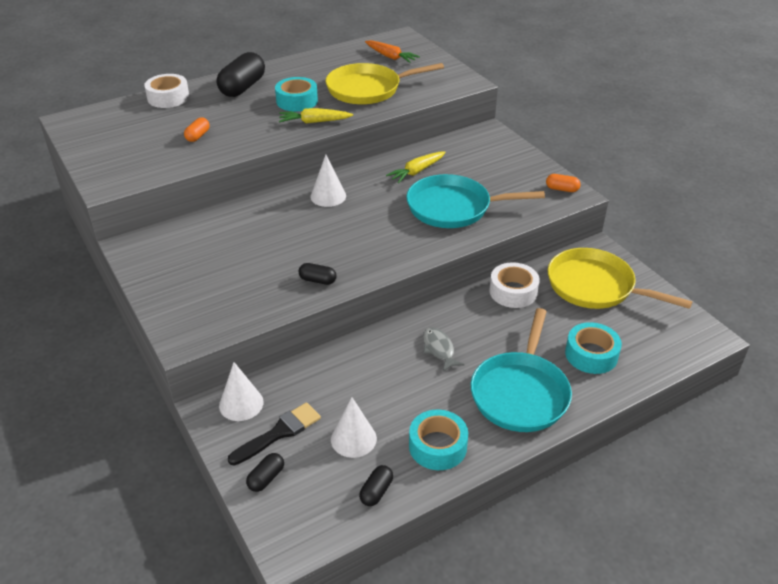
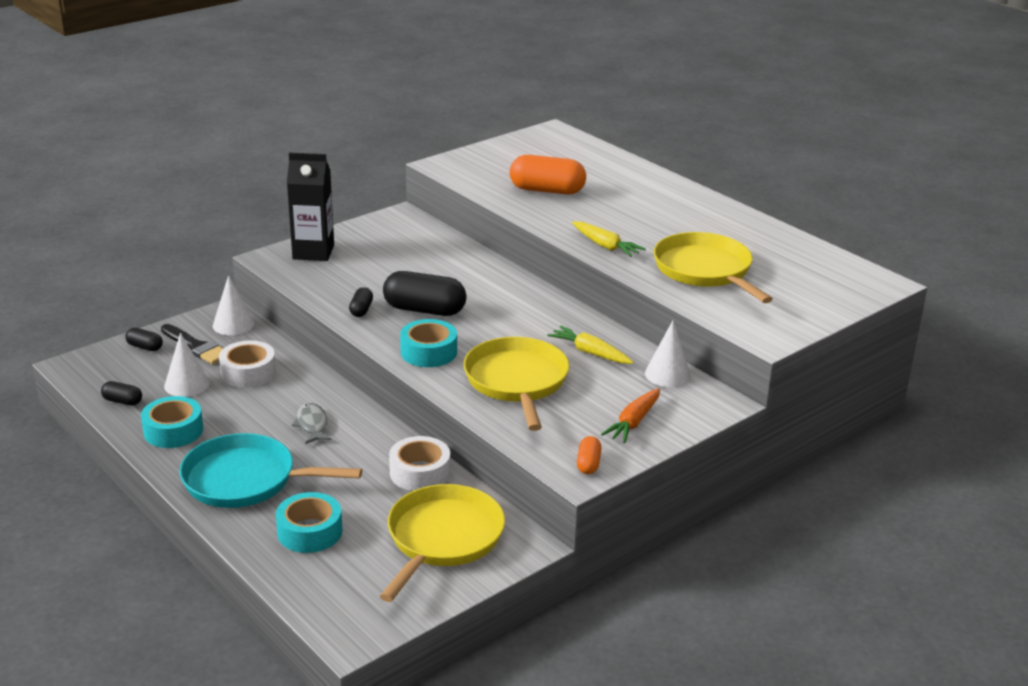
camera: 80 degrees right, 10 degrees down
(168, 97) = (622, 166): white tape -> white tape (248, 372)
(185, 307) = (313, 252): none -> black carton
(198, 136) = (547, 190): orange capsule -> orange capsule, size x2.06
(242, 87) = (666, 199): black capsule -> black capsule (424, 310)
(297, 101) = (650, 231): turquoise tape -> turquoise tape (429, 352)
(314, 122) = (605, 246): yellow carrot -> yellow carrot turned 150 degrees clockwise
(328, 196) = (516, 301): white cone -> white cone (667, 374)
(390, 57) = (810, 279): orange carrot -> orange carrot (633, 422)
(439, 349) = (312, 425): grey fish -> grey fish turned 75 degrees counterclockwise
(453, 208) = (517, 381): turquoise pan -> yellow pan

